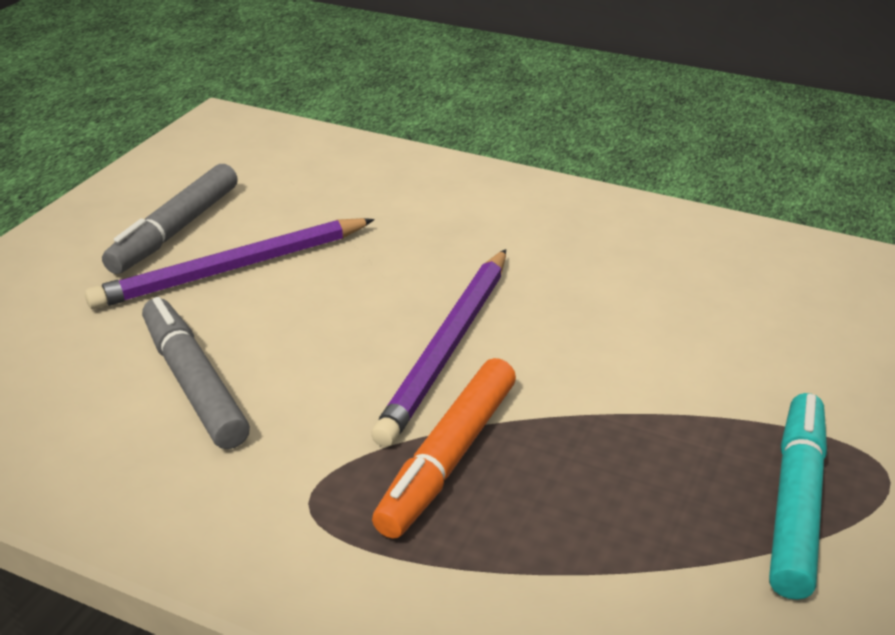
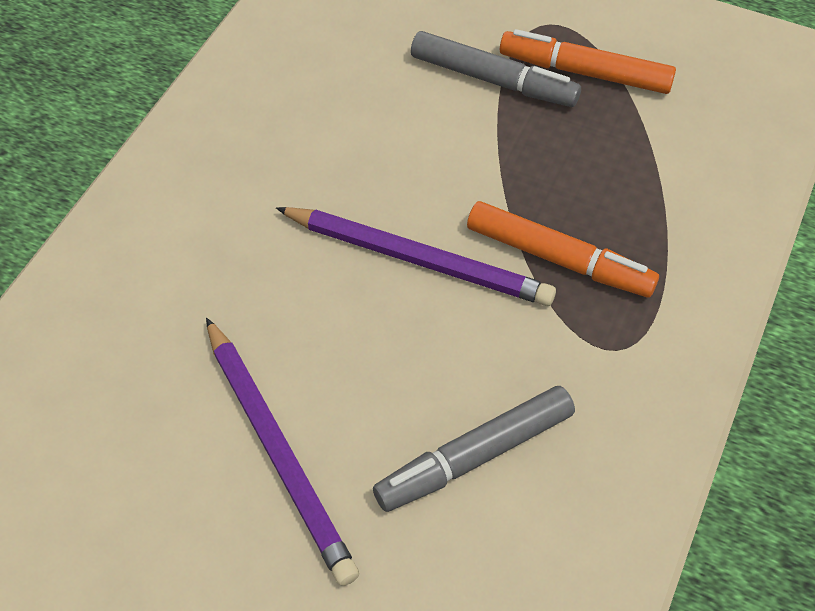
camera: 90 degrees left, 20 degrees up
(176, 230) = (189, 526): grey marker -> grey marker (493, 80)
(795, 503) = (585, 72): turquoise marker -> orange marker

